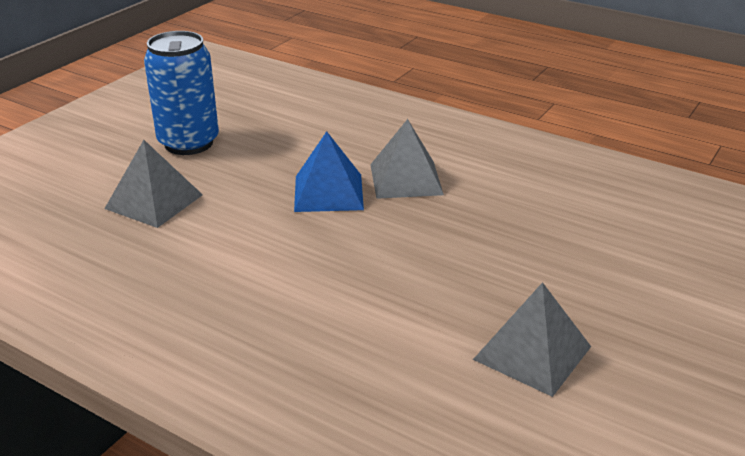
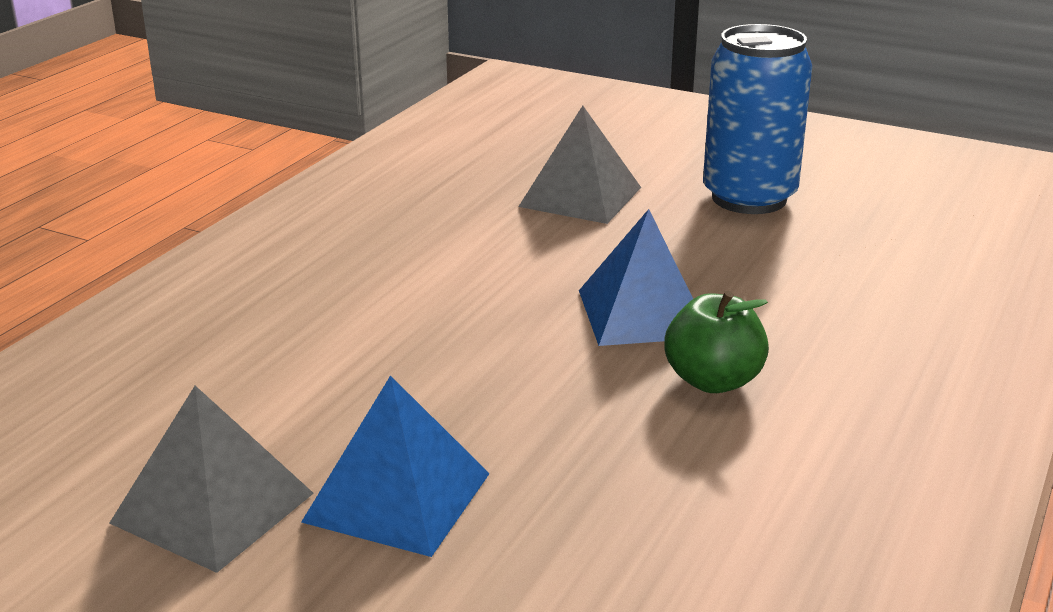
camera: 85 degrees right, 5 degrees down
(406, 179) = (713, 381): grey pyramid -> green apple
(516, 283) = (397, 497): none -> blue pyramid

